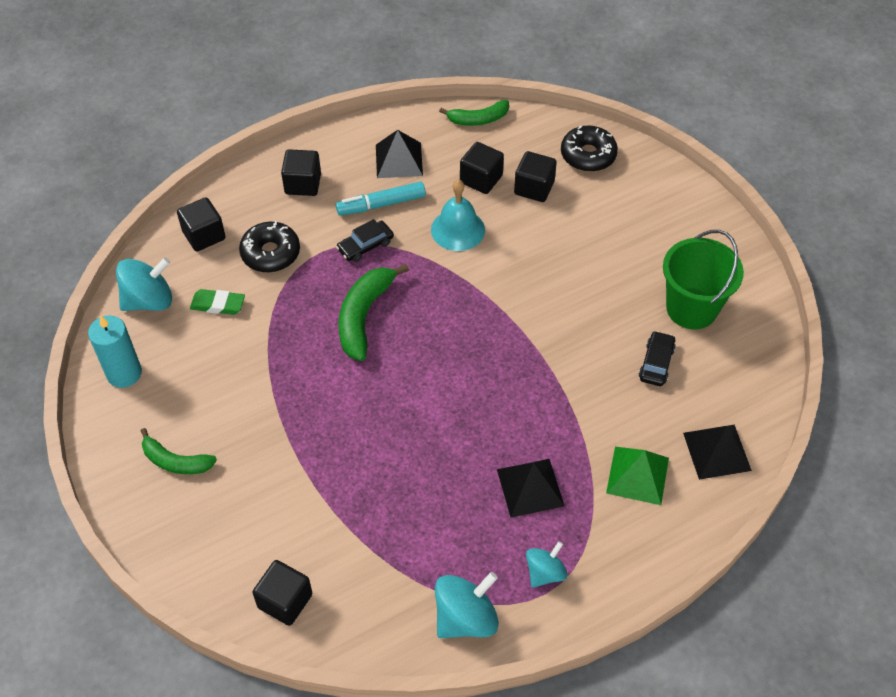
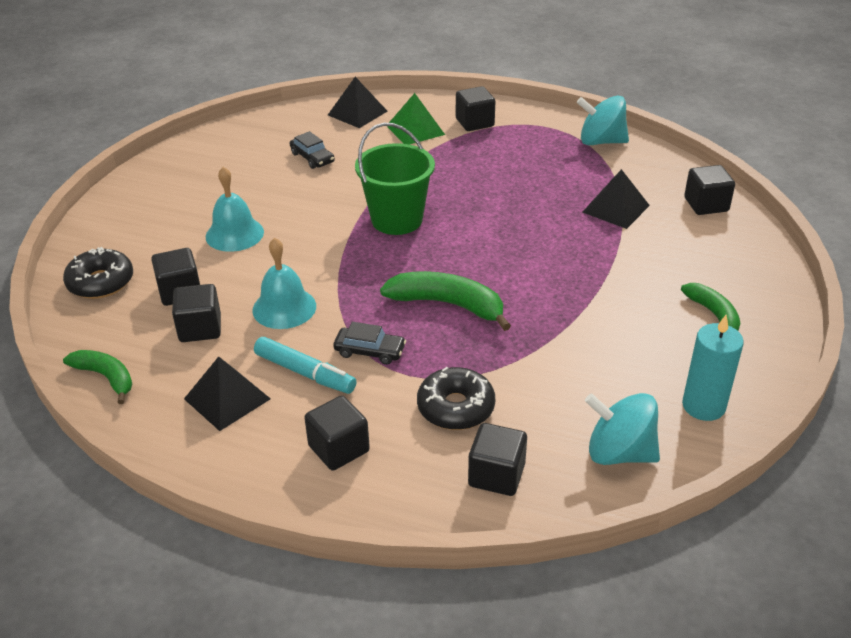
camera: 130 degrees left, 15 degrees down
(218, 304) = (556, 400): green eraser -> none
(364, 316) = (448, 304): green banana -> green banana turned 135 degrees counterclockwise
(530, 487) = (483, 160): black pyramid -> black pyramid (616, 208)
(545, 572) = (530, 131): turquoise spinning top -> none
(580, 250) = (234, 234): none -> turquoise bell
(606, 536) = (474, 122): none -> black cube
(656, 363) = (312, 158): black car -> black car turned 105 degrees counterclockwise
(691, 308) = (240, 164): green bucket -> green bucket (397, 220)

